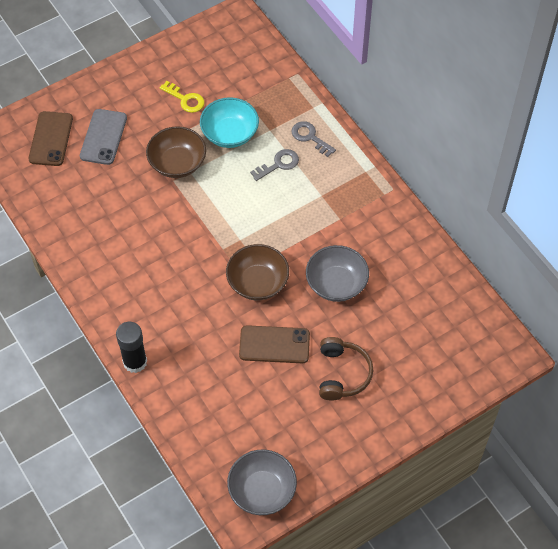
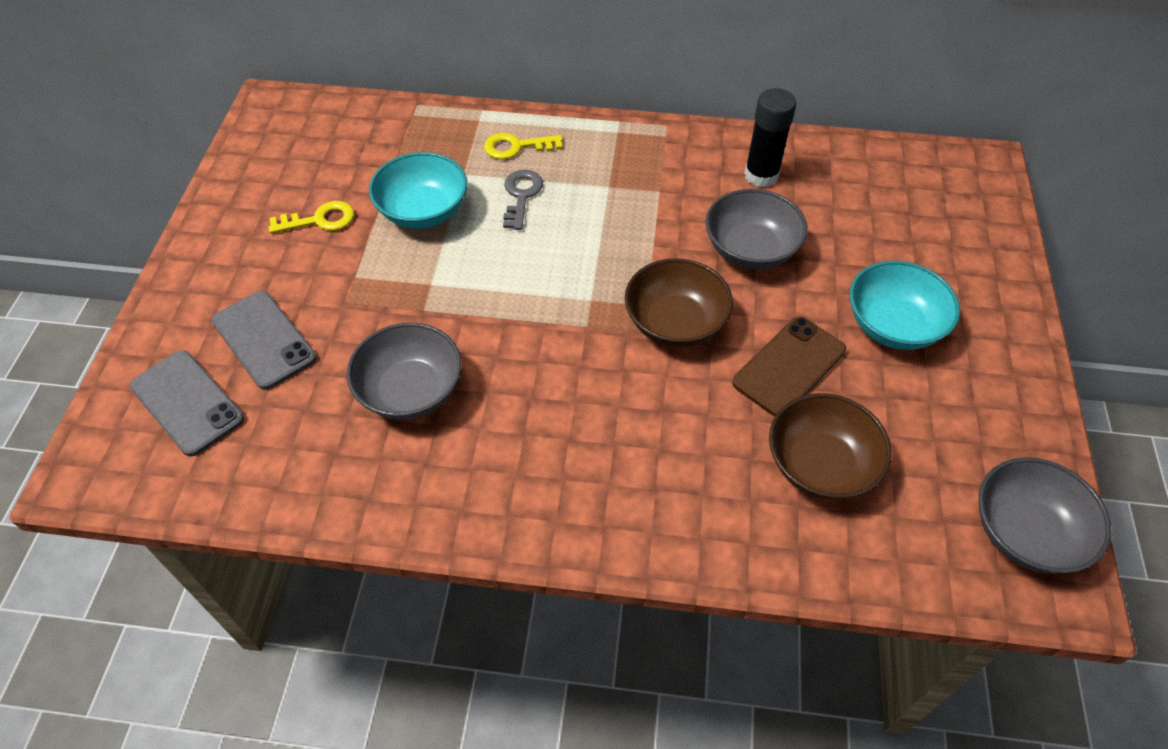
camera: 50 degrees left, 5 degrees down
(51, 139) = (187, 403): brown phone -> grey phone
(127, 210) = (410, 391): none -> grey bowl
(135, 362) = (676, 552): black glue stick -> black glue stick (761, 175)
(177, 163) = (403, 288): brown bowl -> brown bowl (820, 465)
(310, 137) = (516, 147): grey key -> yellow key
(342, 374) = (893, 325): brown headphones -> turquoise bowl

